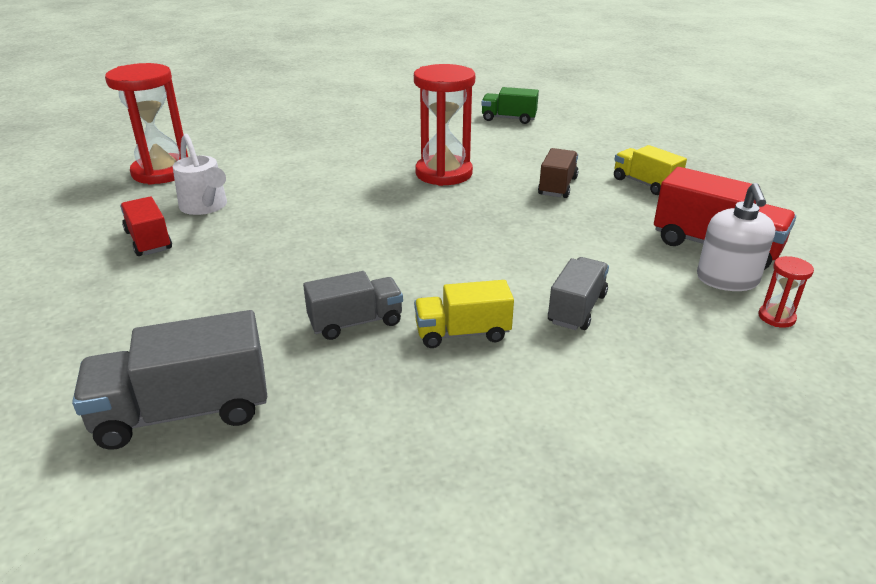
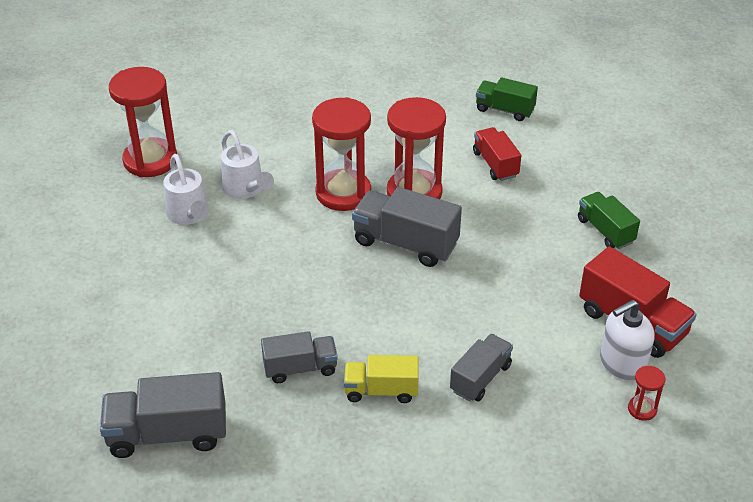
camera: 10 degrees right, 10 degrees up
(148, 241) = (140, 253): red truck -> red truck (495, 164)
(267, 184) = (245, 189): none -> white watering can
(371, 179) = (343, 193): none -> red hourglass
(447, 208) = (405, 243): none -> grey truck
(557, 186) = (518, 224): brown truck -> none
(645, 184) = (605, 231): yellow truck -> green truck
(727, 280) = (622, 363): white soap dispenser -> white soap dispenser turned 45 degrees clockwise

